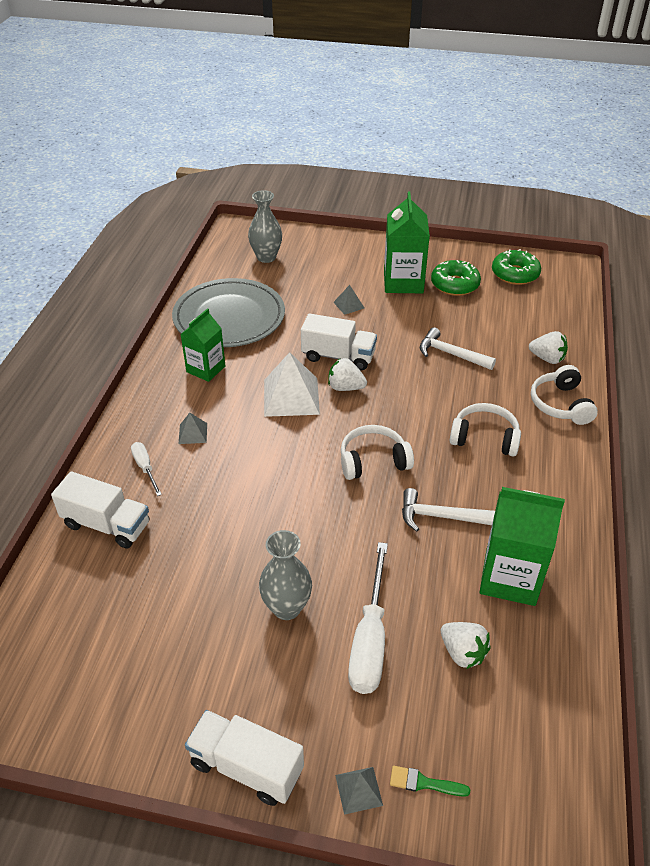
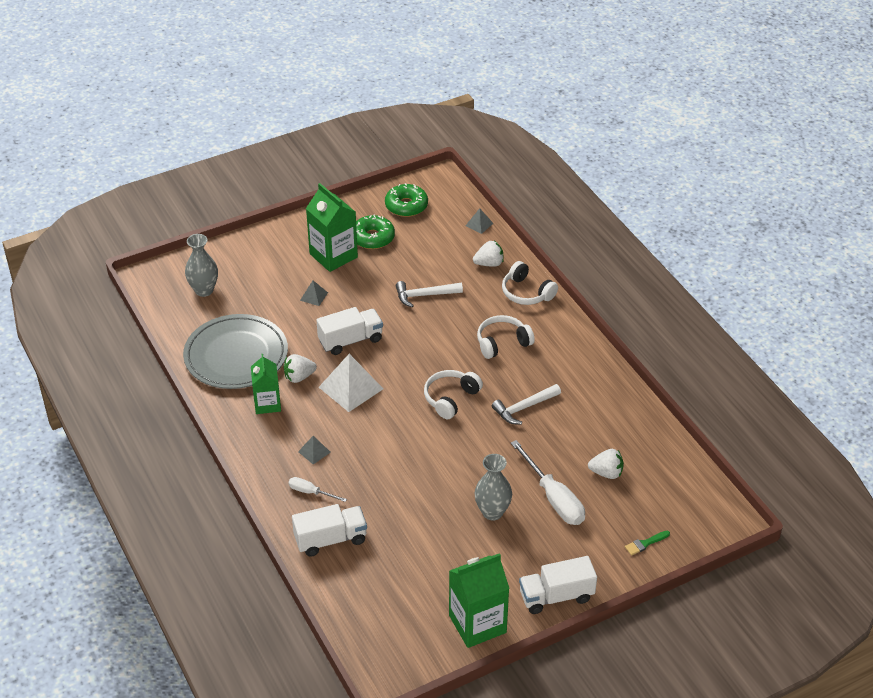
camera: 40 degrees left, 0 degrees up
(345, 387) = (380, 360): white strawberry -> white strawberry (299, 377)
(358, 790) = (619, 567): grey pyramid -> grey pyramid (479, 224)
(510, 578) = (594, 418): green carton -> green carton (477, 624)

